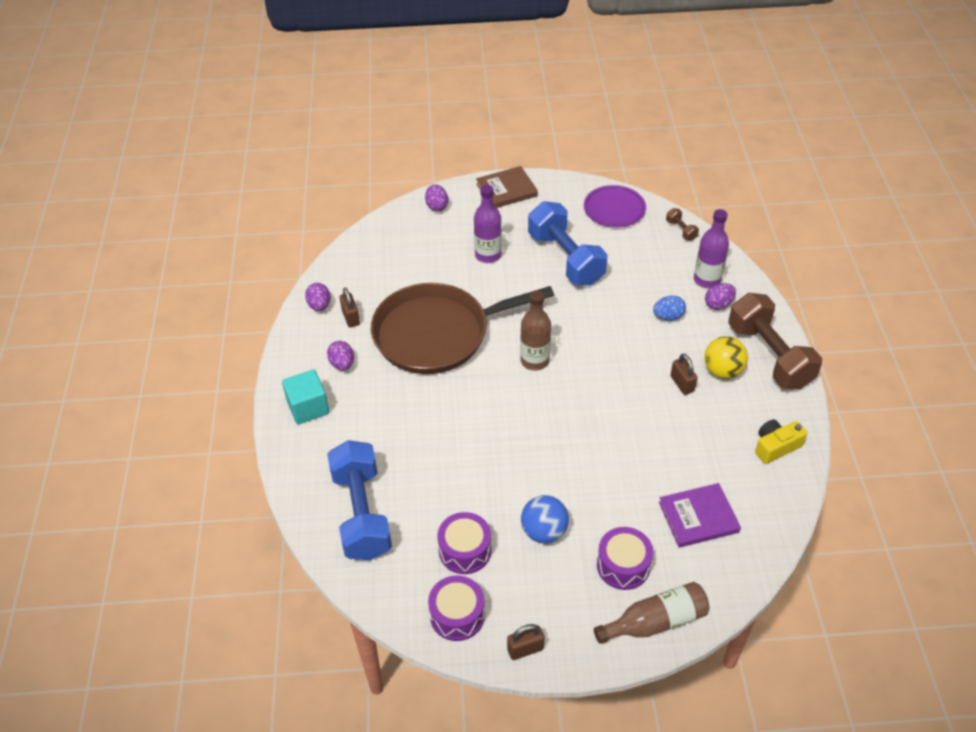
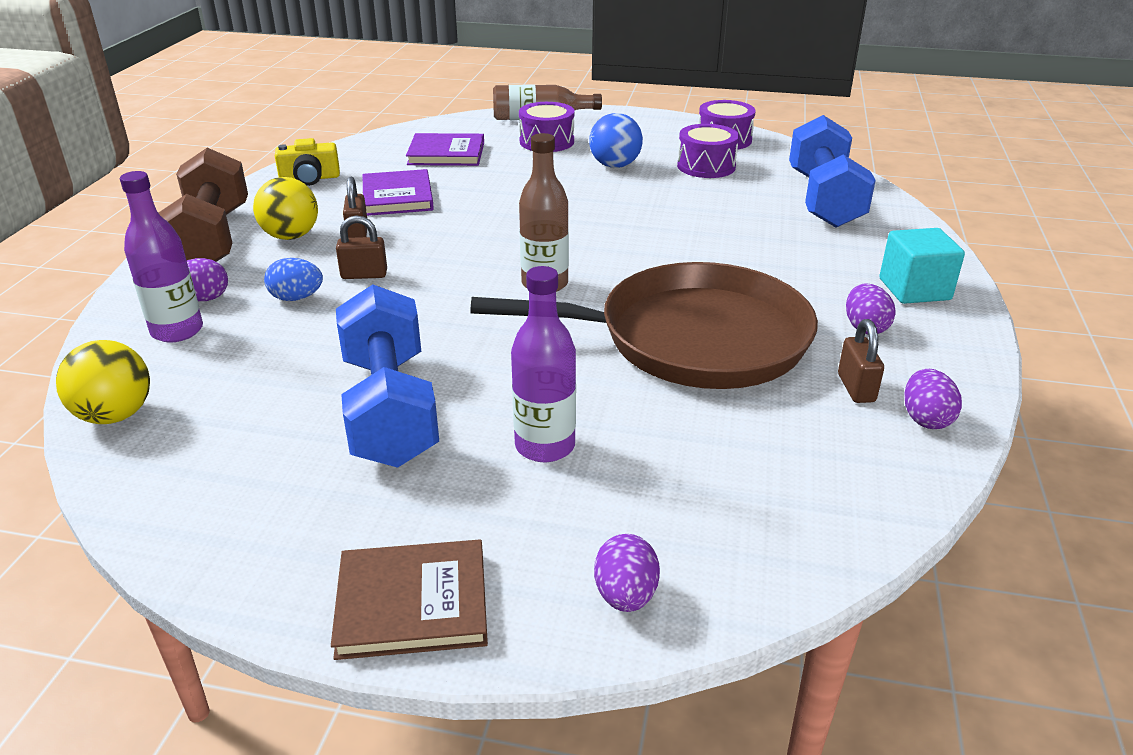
camera: 165 degrees left, 15 degrees down
(525, 649) = (665, 121): brown padlock -> brown padlock (364, 275)
(614, 209) = (196, 488): purple plate -> none
(681, 230) = (115, 415): brown dumbbell -> yellow ball
(689, 436) = (397, 197): none -> purple book

